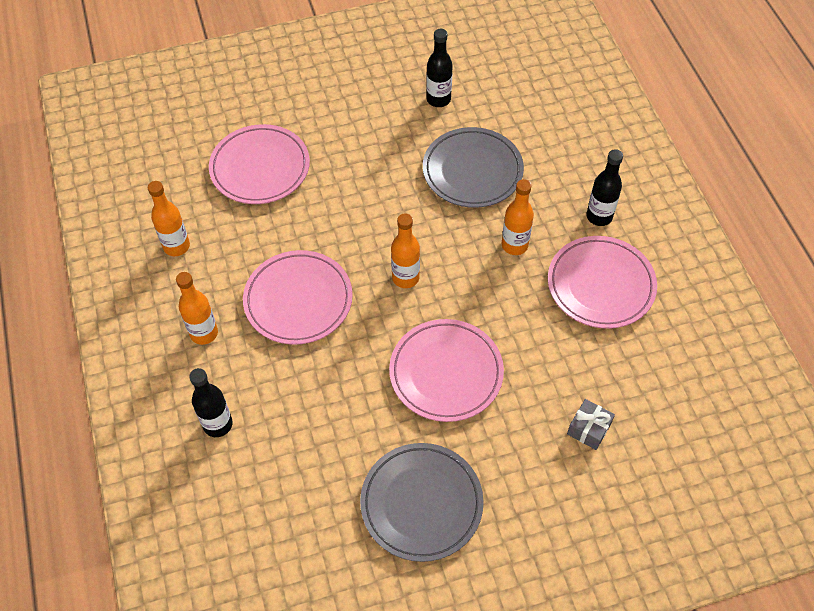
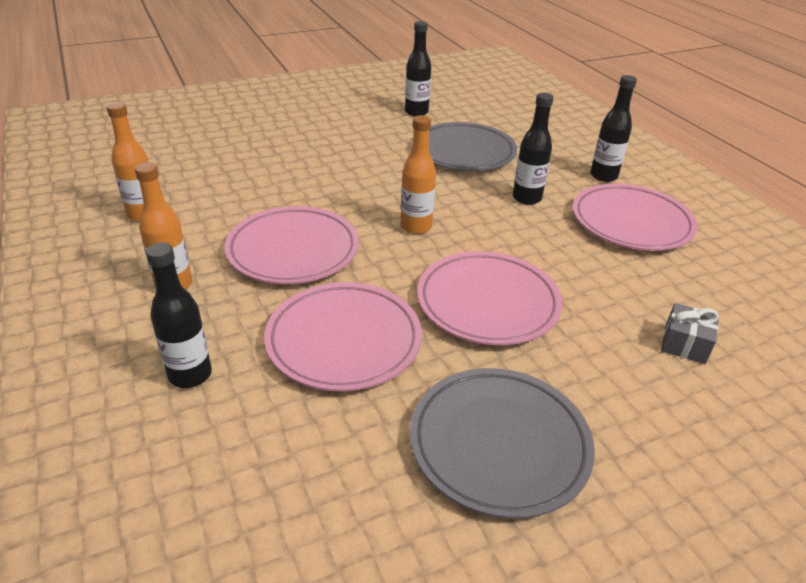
camera: 10 degrees left, 20 degrees down
(260, 168) = (241, 157): pink plate -> pink plate (344, 340)
(514, 245) = (526, 198): orange bottle -> black bottle

